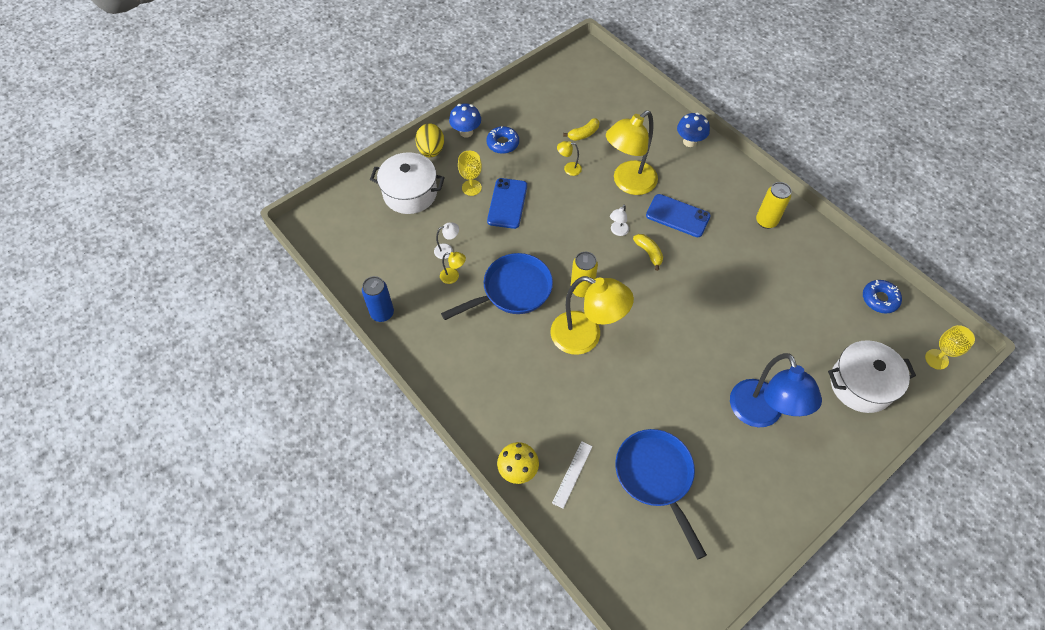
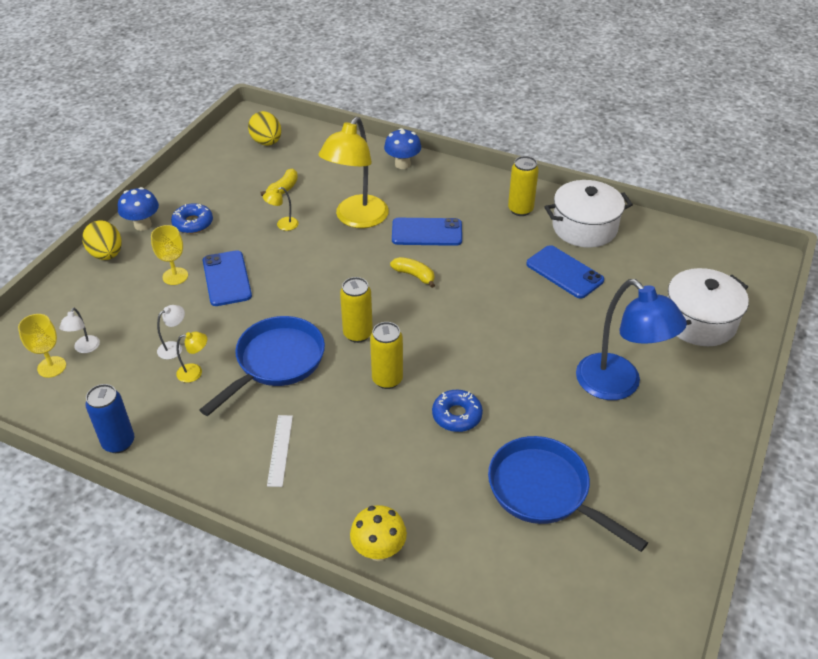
camera: 25 degrees left, 15 degrees down
(410, 193) = (99, 304): white pot -> white pot (584, 227)
(572, 474) = (447, 527): white ruler -> white ruler (280, 450)
(585, 337) = (387, 379): yellow lamp -> yellow can
(590, 83) = (267, 142): none -> yellow egg
(617, 231) = (369, 266): white lamp -> white lamp (85, 348)
(772, 295) = (564, 272): none -> blue phone
(879, 299) = (670, 241): blue donut -> blue donut (457, 415)
(936, 359) = (754, 274): yellow goblet -> yellow goblet (51, 367)

